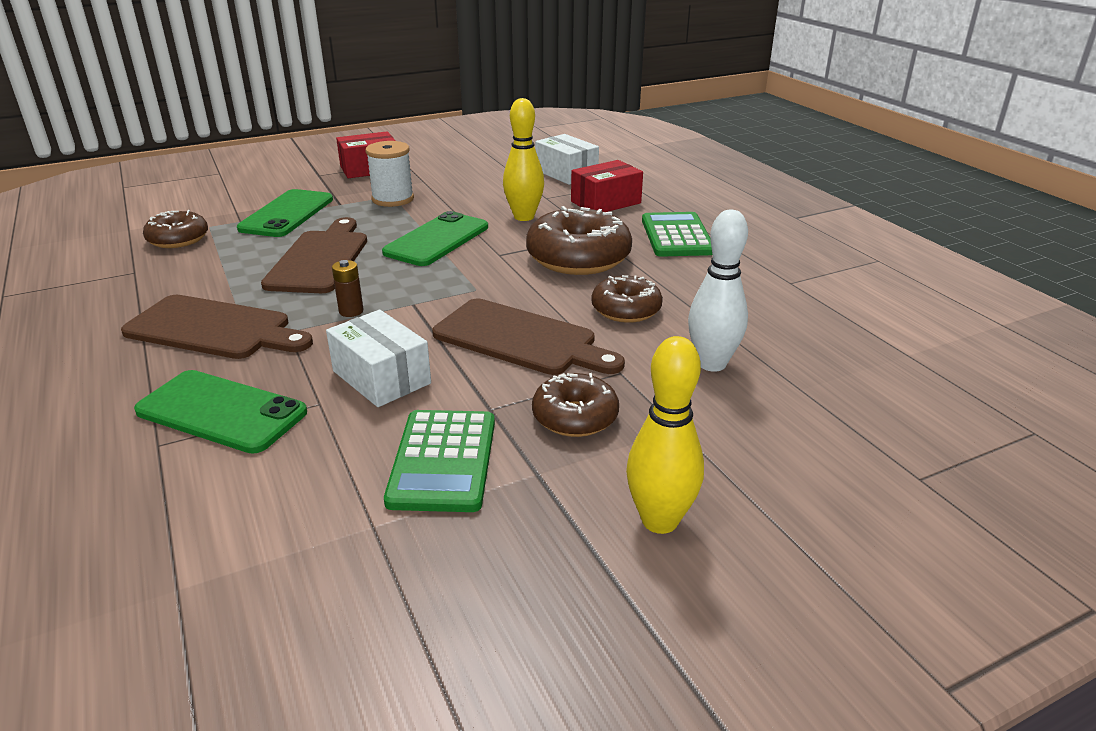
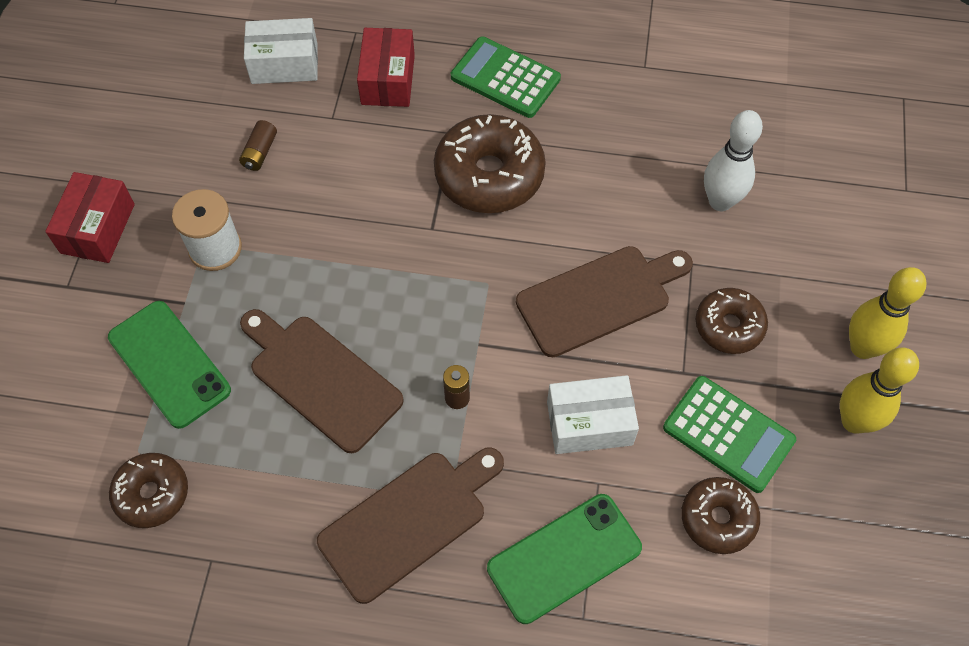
camera: 55 degrees left, 30 degrees up
(437, 240) = (357, 261): green phone -> none
(486, 188) = (260, 152): none -> brown battery
(524, 217) = (364, 163): yellow bowling pin -> yellow bowling pin (854, 421)
(626, 310) = (606, 201): brown donut -> brown donut (718, 519)

